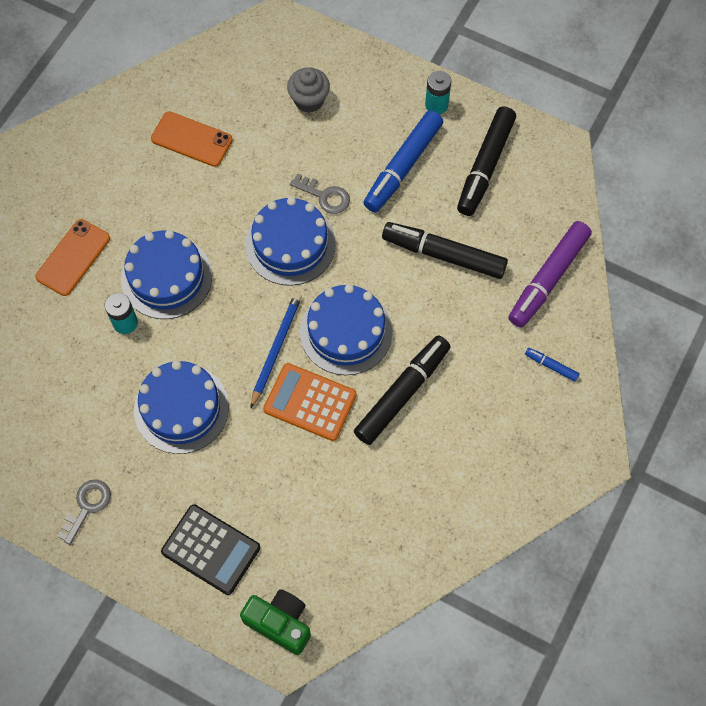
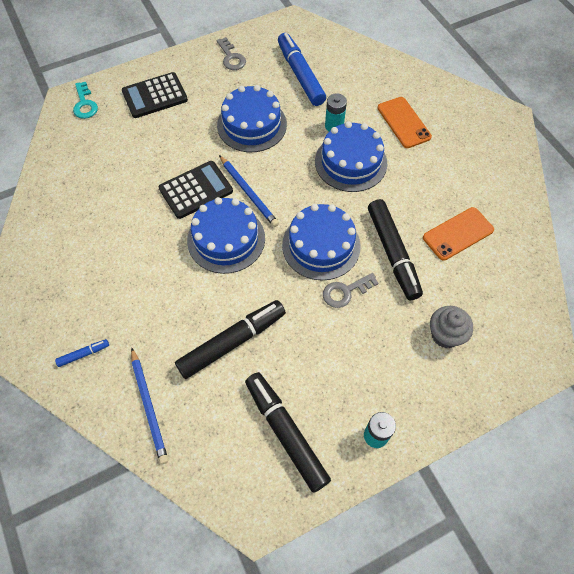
camera: 125 degrees right, 5 degrees down
(280, 623) = (85, 104): green camera -> turquoise key
(310, 402) = (196, 190): orange calculator -> black calculator
(402, 393) = (153, 245): black marker -> black marker (392, 253)
(403, 166) = (332, 365): blue marker -> blue marker (300, 75)
(548, 279) = (149, 406): purple marker -> blue pencil

